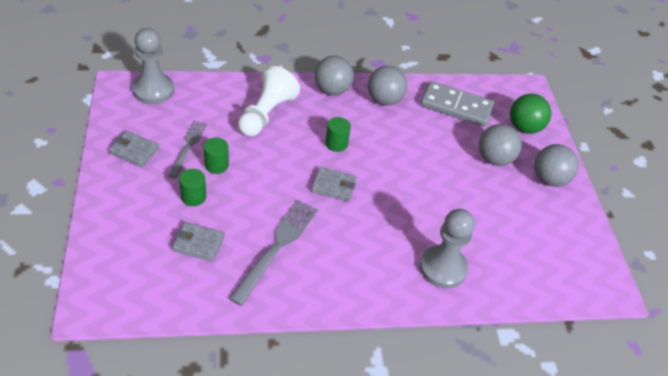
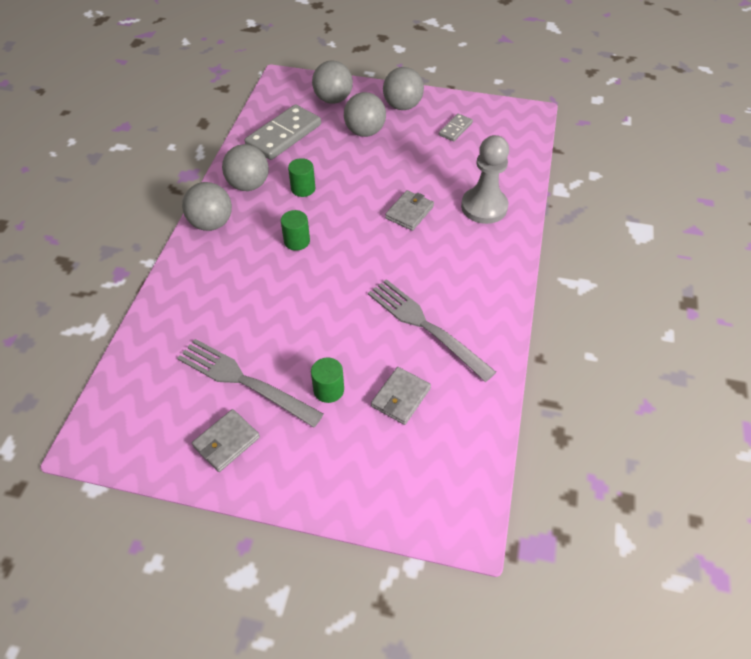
camera: 65 degrees left, 5 degrees up
(153, 90) = (120, 402): grey pawn -> none
(188, 146) = (243, 380): grey fork -> grey fork, size x1.57
(216, 165) = (286, 357): green cylinder -> green cylinder (303, 188)
(266, 114) = (222, 291): white pawn -> none
(333, 186) = (357, 259): grey wallet -> grey wallet (409, 212)
(524, 128) = (333, 99): green ball -> grey ball
(542, 227) = (455, 129): none -> grey domino

